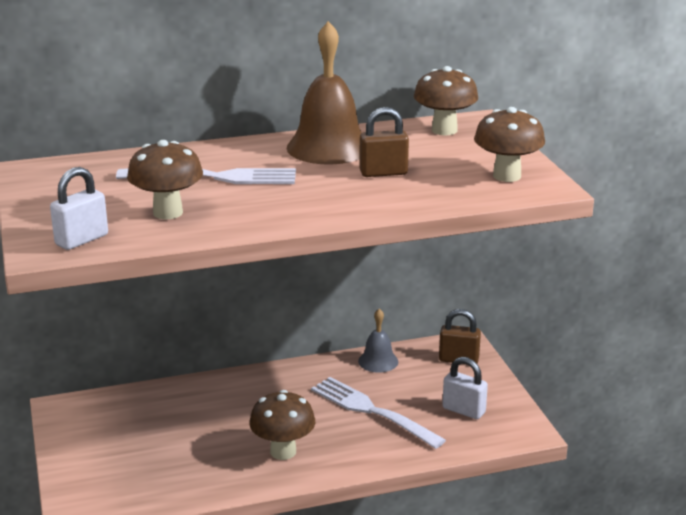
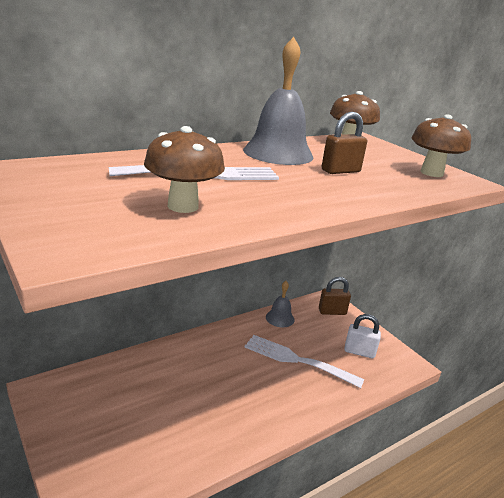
camera: 20 degrees left, 0 degrees up
(81, 240) = (105, 238): white padlock -> none
(283, 451) = (249, 408): brown mushroom -> none
(328, 147) = (278, 153): brown bell -> grey bell

